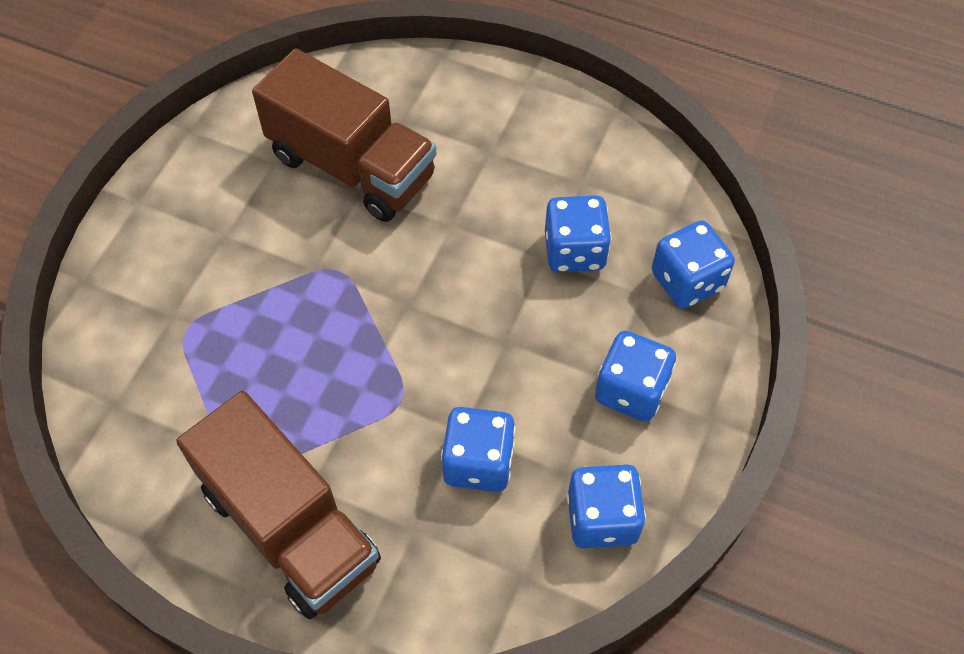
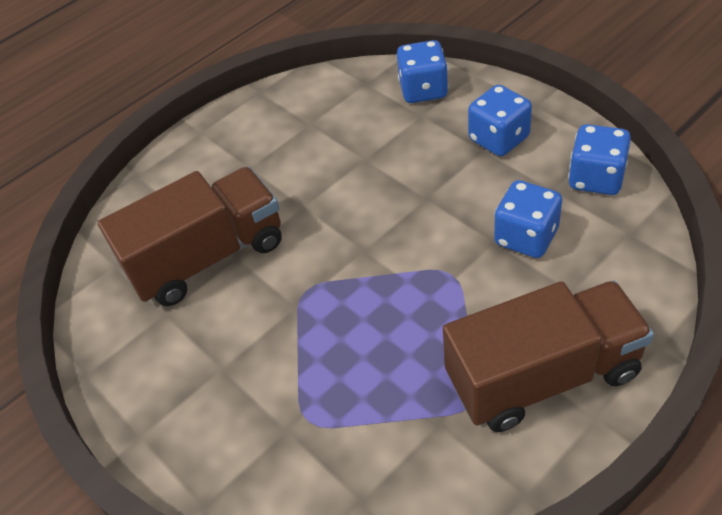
camera: 60 degrees left, 10 degrees down
(574, 251) = (367, 140): blue dice -> none

